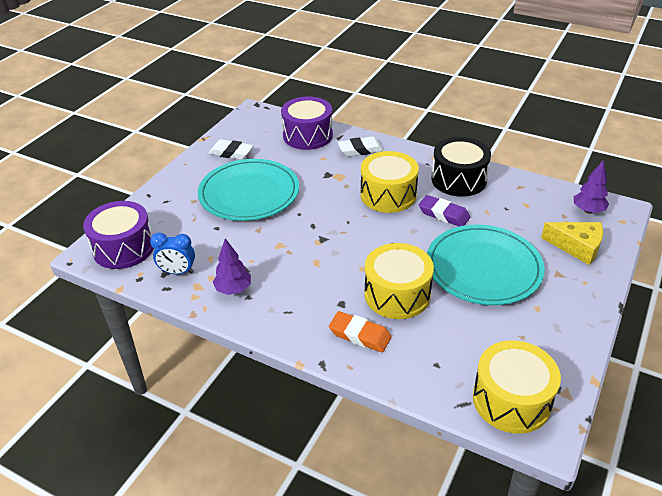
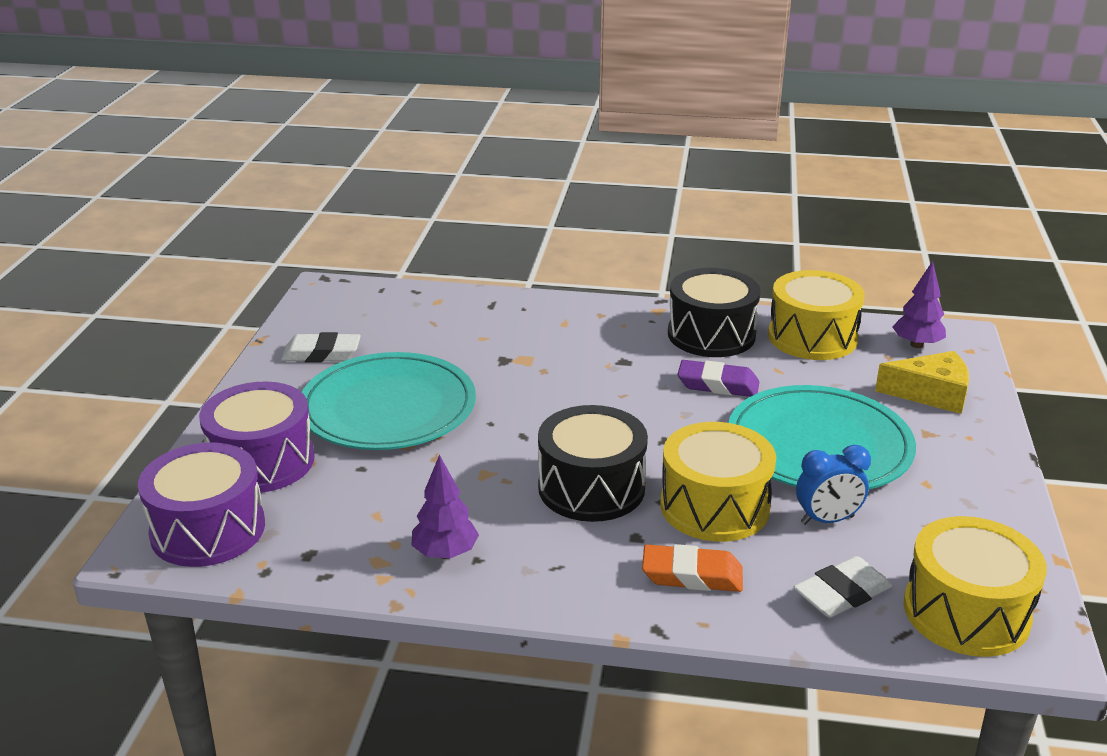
camera: 20 degrees left, 10 degrees down
(178, 272) = (331, 547): blue clock -> blue clock (827, 520)
(308, 135) = (438, 310): purple drum -> purple drum (262, 461)
(333, 267) = (591, 488): none -> black drum
(360, 150) = (536, 317): white eraser -> white eraser (842, 594)
(388, 195) = (617, 372): yellow drum -> yellow drum (812, 337)

